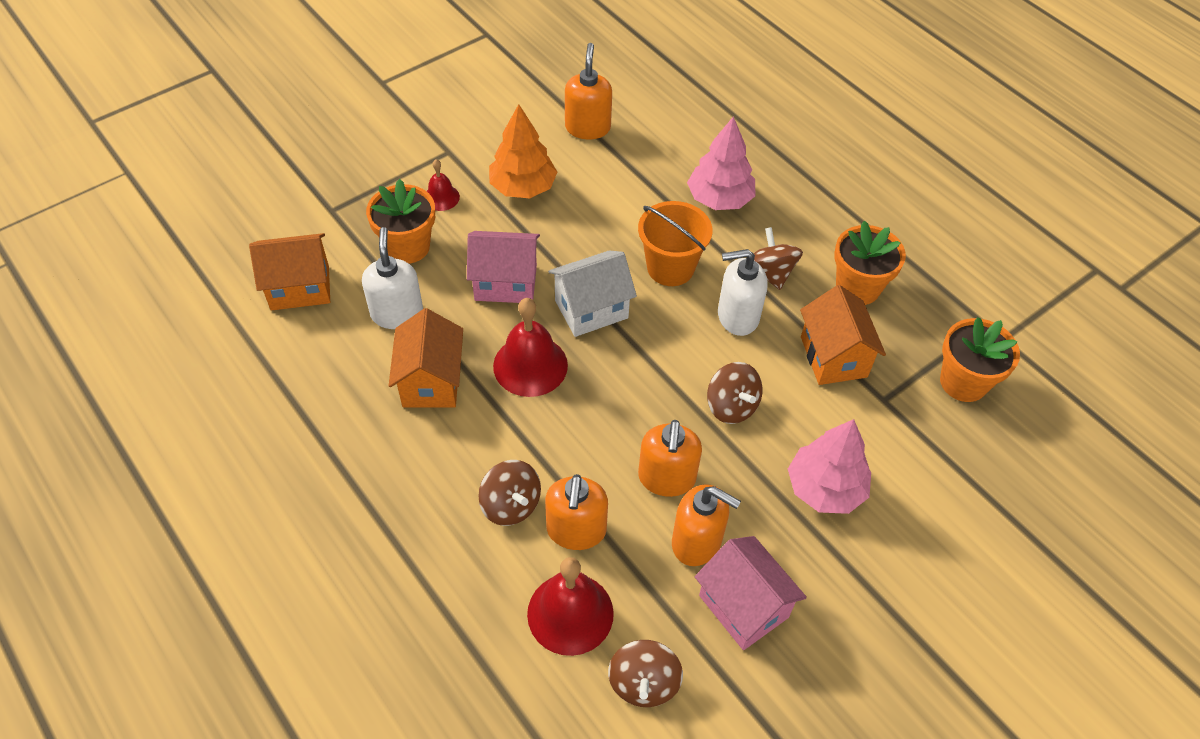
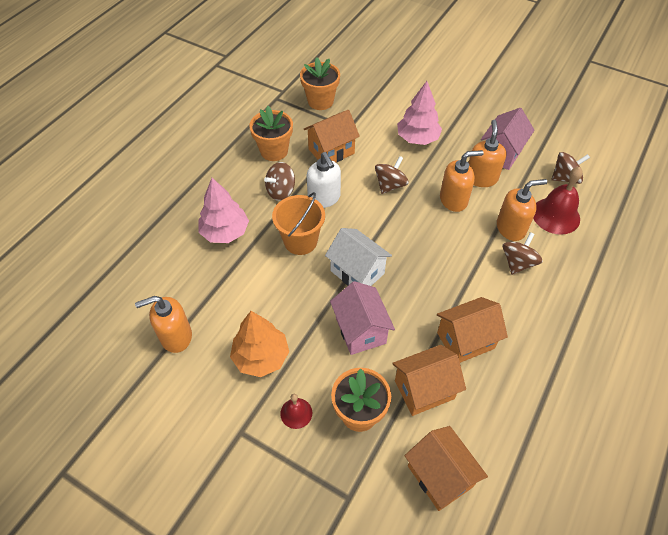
camera: 110 degrees left, 0 degrees up
(397, 313) = (424, 389): white soap dispenser -> orange house
(530, 365) = (420, 289): red bell -> none

